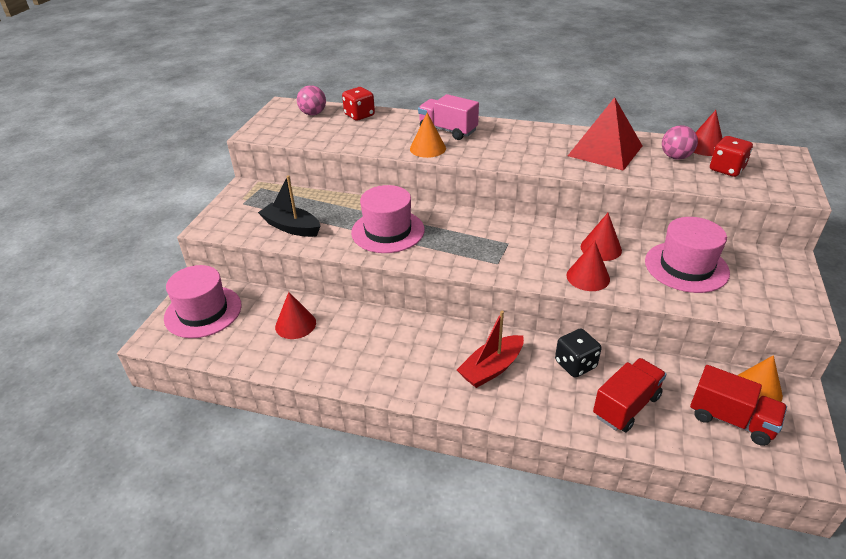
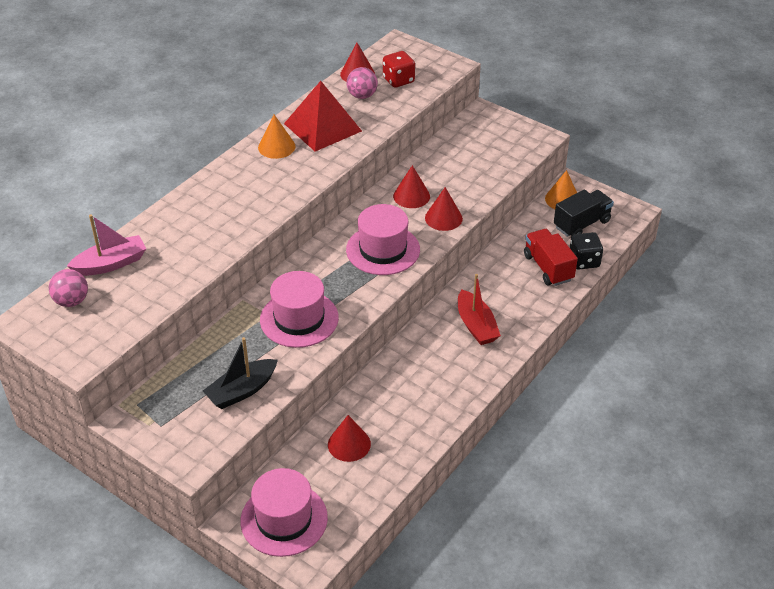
camera: 70 degrees left, 5 degrees up
(359, 115) = (111, 264): red dice -> pink boat
(427, 148) = (232, 233): orange cone -> orange cone (276, 147)
(448, 130) = (205, 208): pink truck -> none
(575, 364) = (495, 277): black dice -> black dice (584, 261)
(686, 267) = (461, 163): pink hat -> pink hat (383, 250)
(731, 419) = (581, 224): red truck -> black truck

